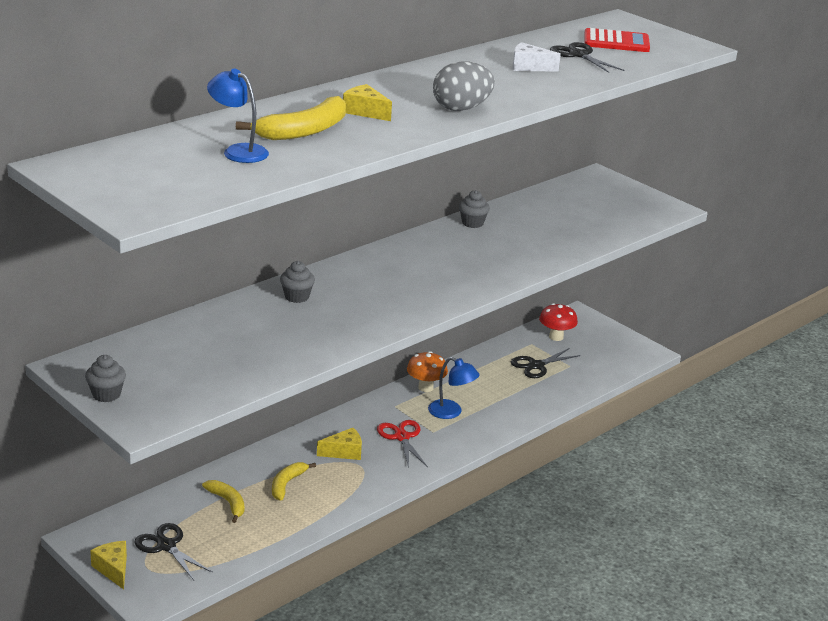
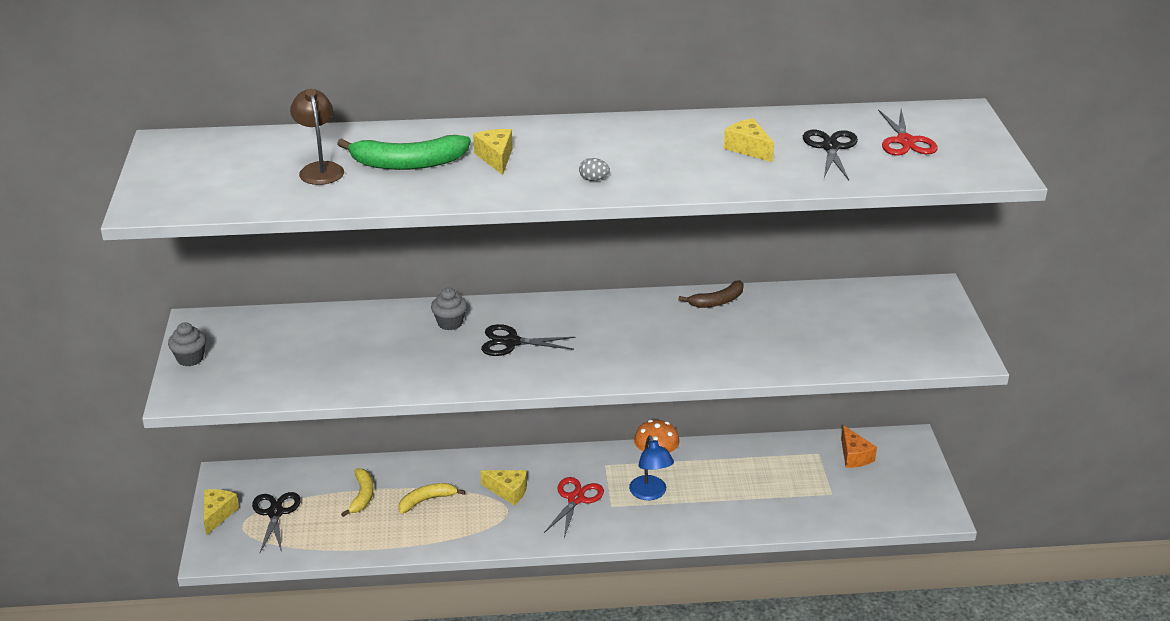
camera: 40 degrees right, 5 degrees up
(238, 151) = (320, 169): blue lamp -> brown lamp
(303, 131) = (408, 163): yellow banana -> green banana
(461, 108) = (593, 179): grey egg -> grey egg, size x0.43
(472, 223) = (717, 301): grey cupcake -> brown banana
(529, 67) = (748, 148): white cheese -> yellow cheese
(536, 365) = (795, 479): black scissors -> black scissors (511, 342)
(556, 337) = (854, 456): red mushroom -> orange cheese
(616, 42) = (905, 141): red calculator -> red scissors

